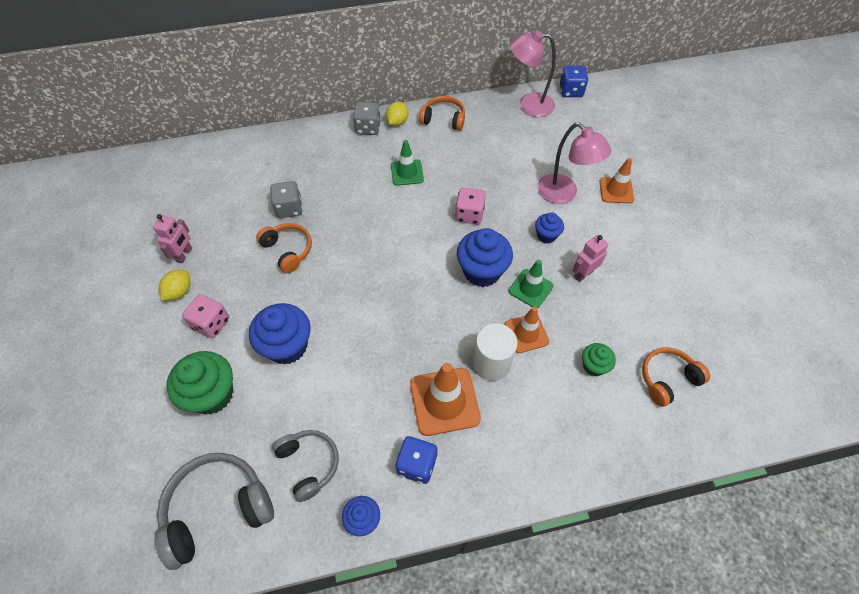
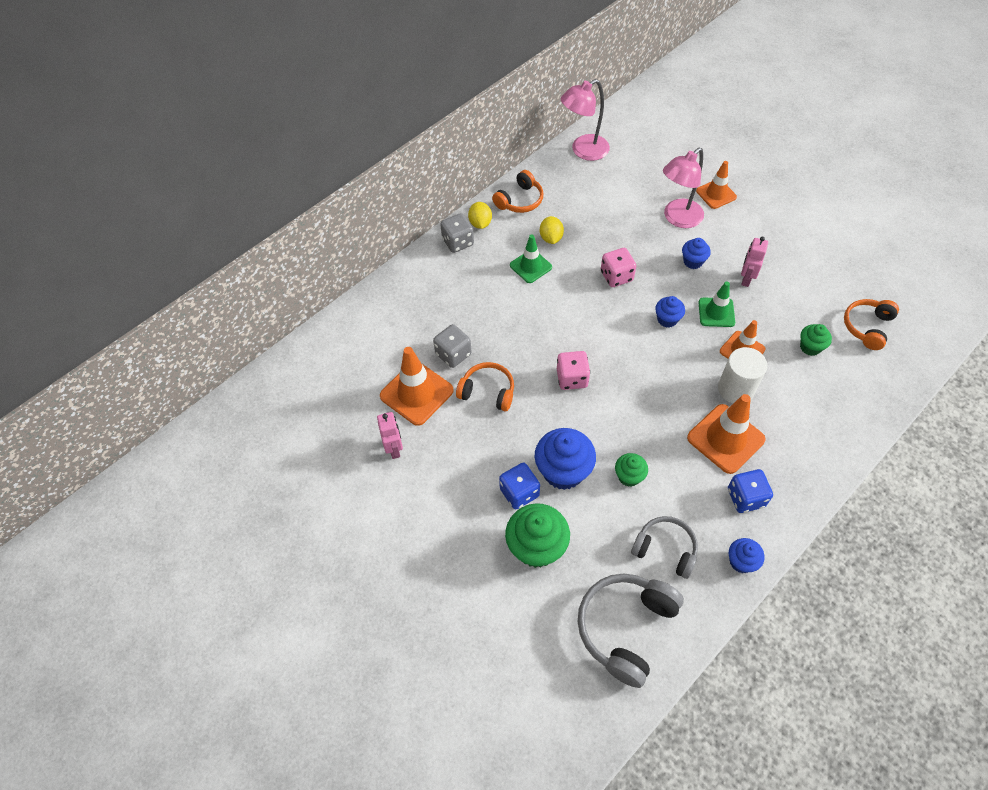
camera: 30 degrees left, 0 degrees up
(179, 292) = (422, 482): yellow lemon -> yellow lemon (551, 238)
(211, 323) = (479, 492): pink dice -> pink dice (572, 378)
(237, 223) = (416, 393): none -> orange traffic cone
(334, 383) = (629, 476): none -> green cupcake
(443, 119) = (520, 200): orange headphones -> orange headphones turned 150 degrees clockwise
(482, 271) = (667, 319): blue cupcake -> blue cupcake, size x0.55
(563, 194) = (677, 218): pink lamp -> pink lamp turned 120 degrees clockwise
(571, 91) = (609, 121): blue dice -> blue dice (519, 492)

